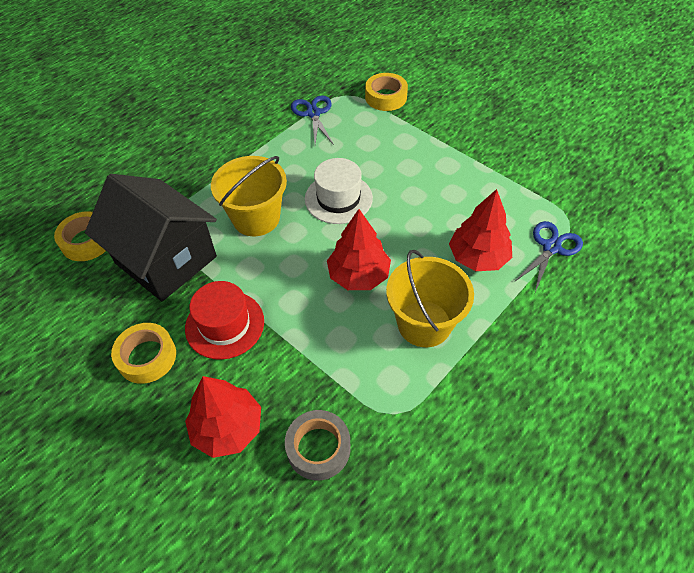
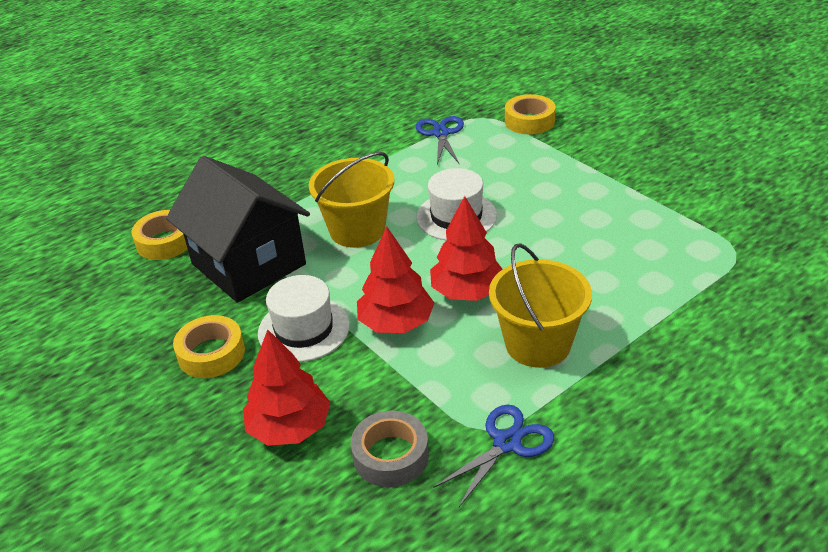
camera: 10 degrees right, 15 degrees down
(224, 324) = (304, 329): red hat -> white hat
(478, 257) = (615, 283): red tree -> red tree (396, 323)
(551, 247) = (708, 278): blue scissors -> blue scissors (507, 443)

